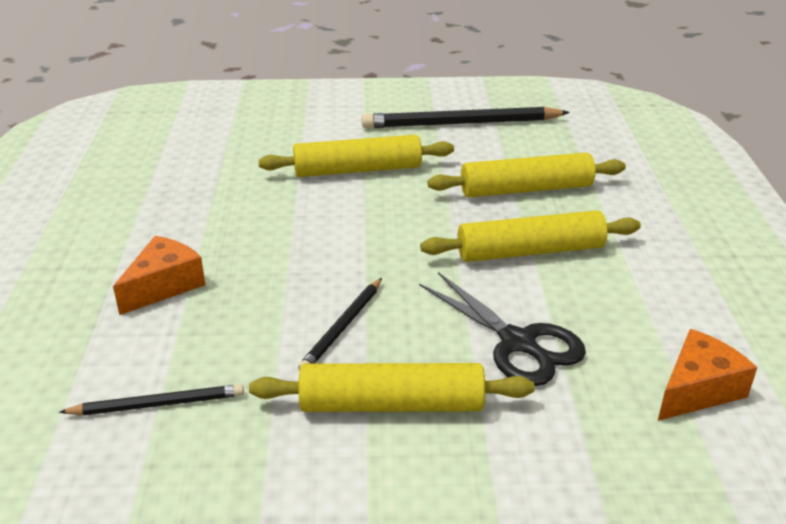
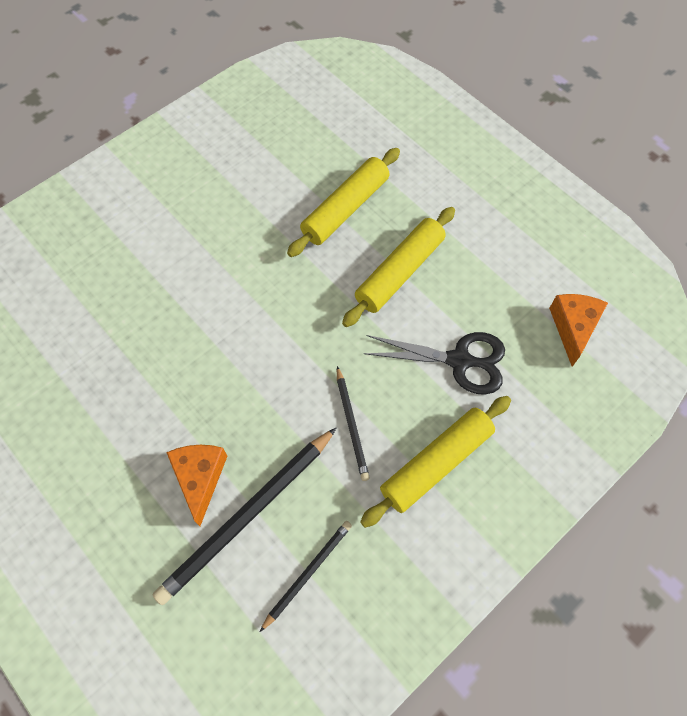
camera: 40 degrees left, 30 degrees up
(357, 170) = (212, 264): yellow rolling pin -> none
(461, 123) = (237, 159): black pencil -> black pencil (248, 515)

